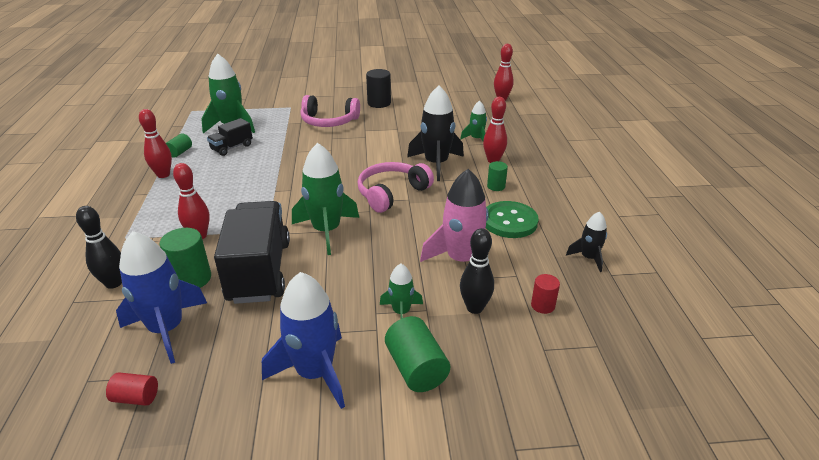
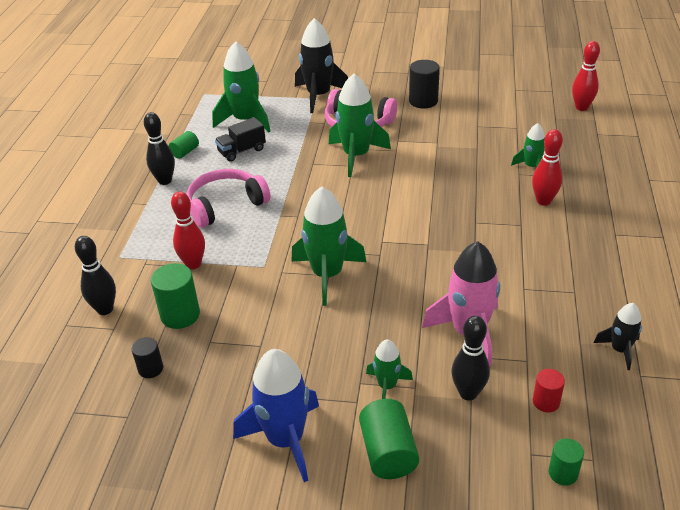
camera: 15 degrees right, 5 degrees up
(136, 398) = (116, 437): red cylinder -> none
(163, 175) = (165, 181): red bowling pin -> black bowling pin
(167, 329) = (150, 369): blue rocket -> black cylinder
(259, 271) = (248, 315): black truck -> none
(333, 143) = (356, 156): none -> green rocket
(391, 193) = (410, 234): pink headphones -> pink headphones (225, 205)
(436, 164) = (472, 198): black rocket -> black rocket (319, 96)
(496, 186) = (536, 238): green cylinder -> green cylinder (563, 473)
(509, 221) = (539, 289): green button -> none

